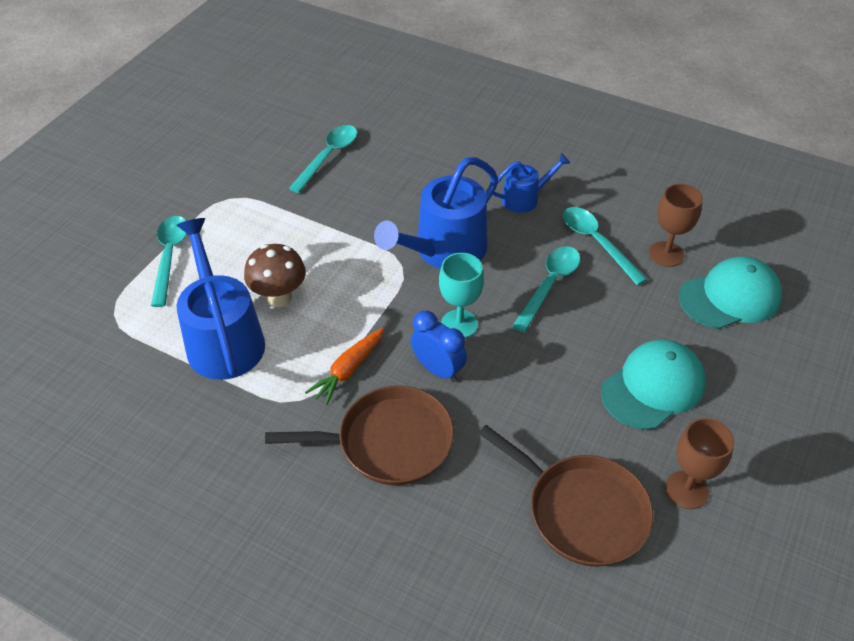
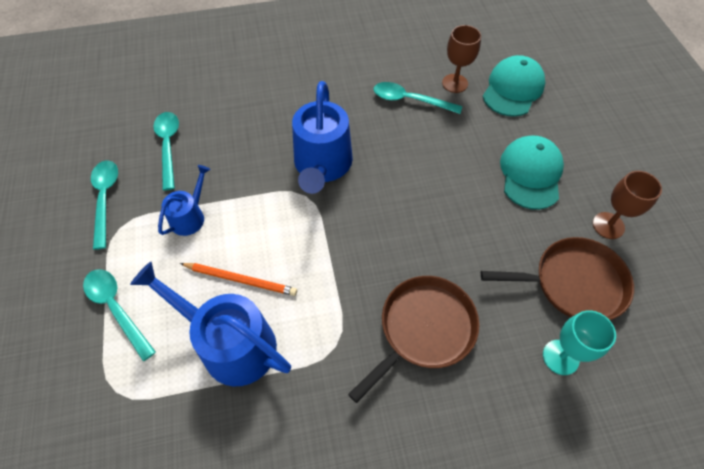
camera: 40 degrees left, 10 degrees up
(279, 297) = (241, 280): brown mushroom -> orange pencil
(348, 370) = (346, 298): orange carrot -> none
(438, 369) = (402, 253): blue clock -> none
(459, 324) = (384, 212): turquoise goblet -> turquoise goblet (560, 357)
(524, 198) = (337, 97): blue watering can -> blue watering can (190, 217)
(549, 285) = (411, 147): turquoise spoon -> turquoise spoon (105, 199)

